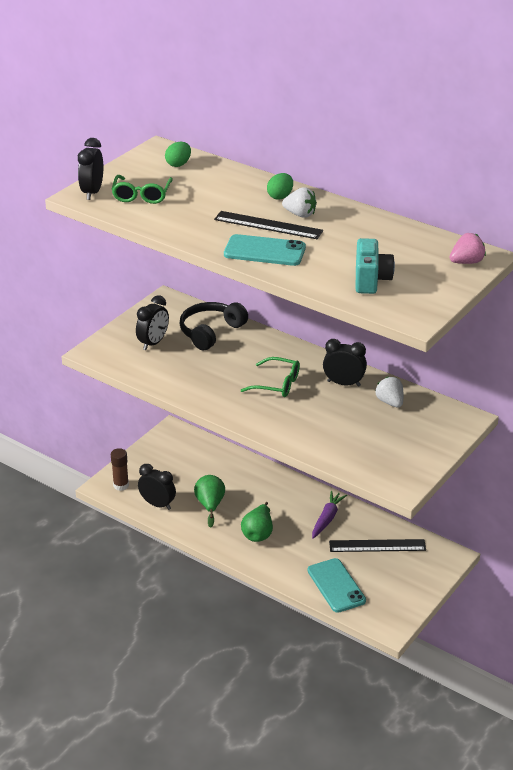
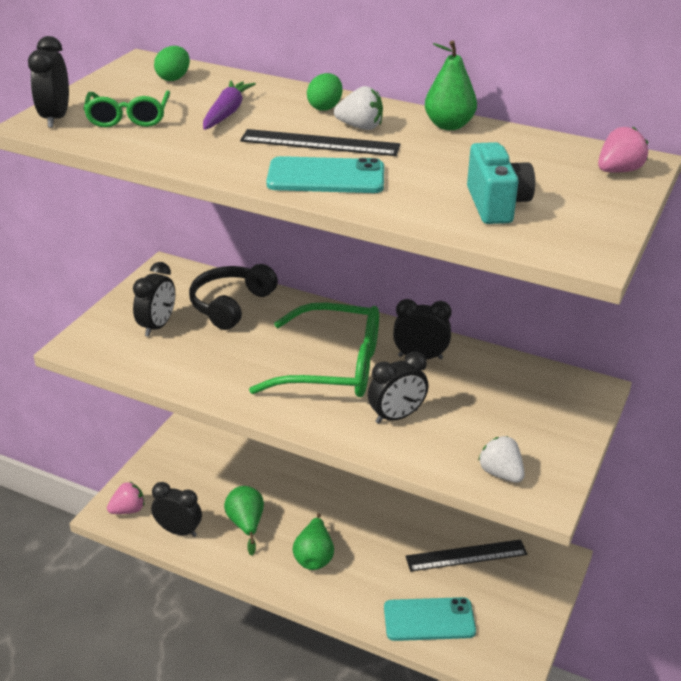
camera: 10 degrees left, 0 degrees up
(121, 485) = (128, 510): brown glue stick -> pink strawberry
(277, 384) = (333, 366): green glasses -> green glasses, size x1.77
(314, 423) = (396, 416): none -> black clock
(327, 519) = (395, 525): purple carrot -> purple carrot (227, 113)
(336, 585) = (429, 620): turquoise phone -> turquoise phone turned 60 degrees counterclockwise
(363, 218) = (449, 125): none -> green pear
(390, 402) = (488, 377): white strawberry -> white strawberry (501, 473)

